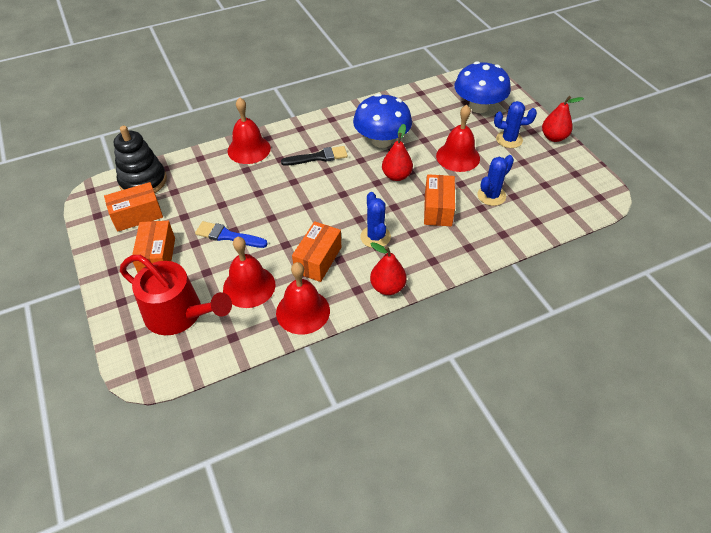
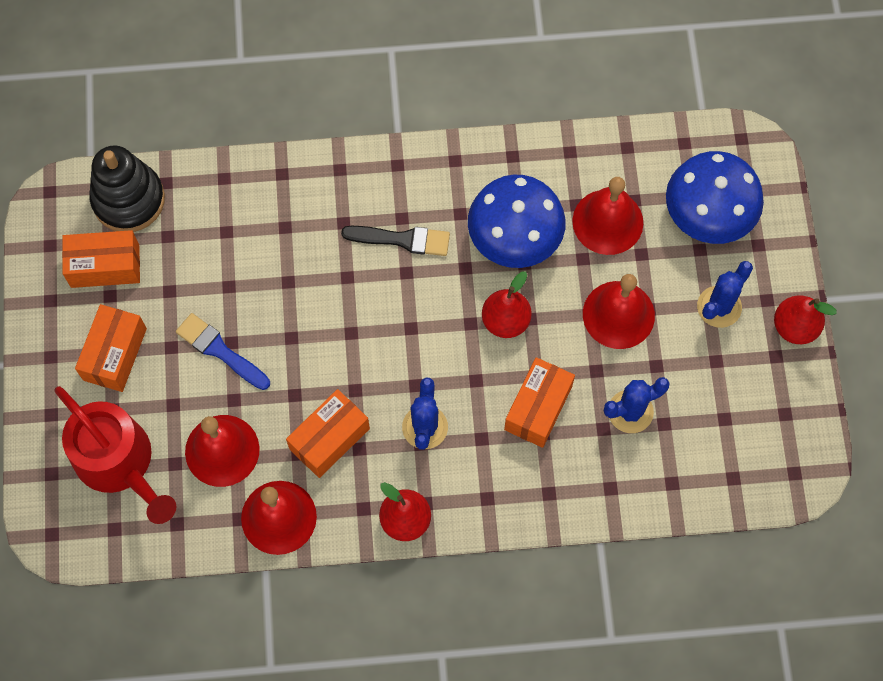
camera: 20 degrees right, 20 degrees up
(249, 149) = (302, 185): red bell -> red bell (607, 222)
(509, 140) = (719, 307): blue cactus -> blue cactus turned 75 degrees counterclockwise

